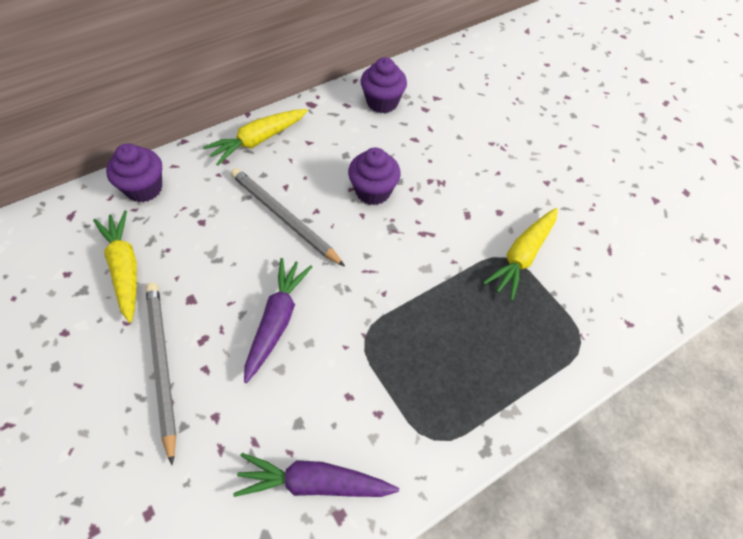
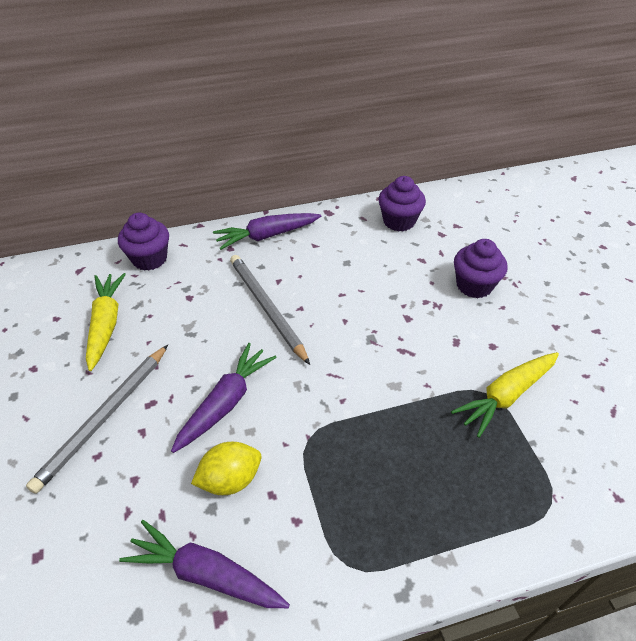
camera: 20 degrees right, 10 degrees down
(161, 365) = (104, 418): grey pencil -> grey pencil turned 150 degrees counterclockwise
(258, 140) = (267, 236): yellow carrot -> purple carrot
(306, 392) = (230, 479): none -> yellow lemon
(373, 191) = (363, 300): purple cupcake -> purple cupcake (474, 285)

